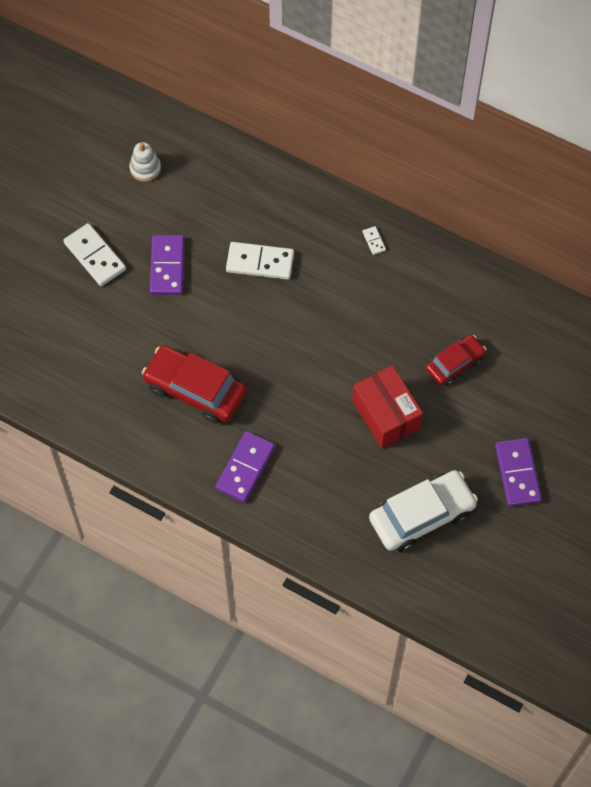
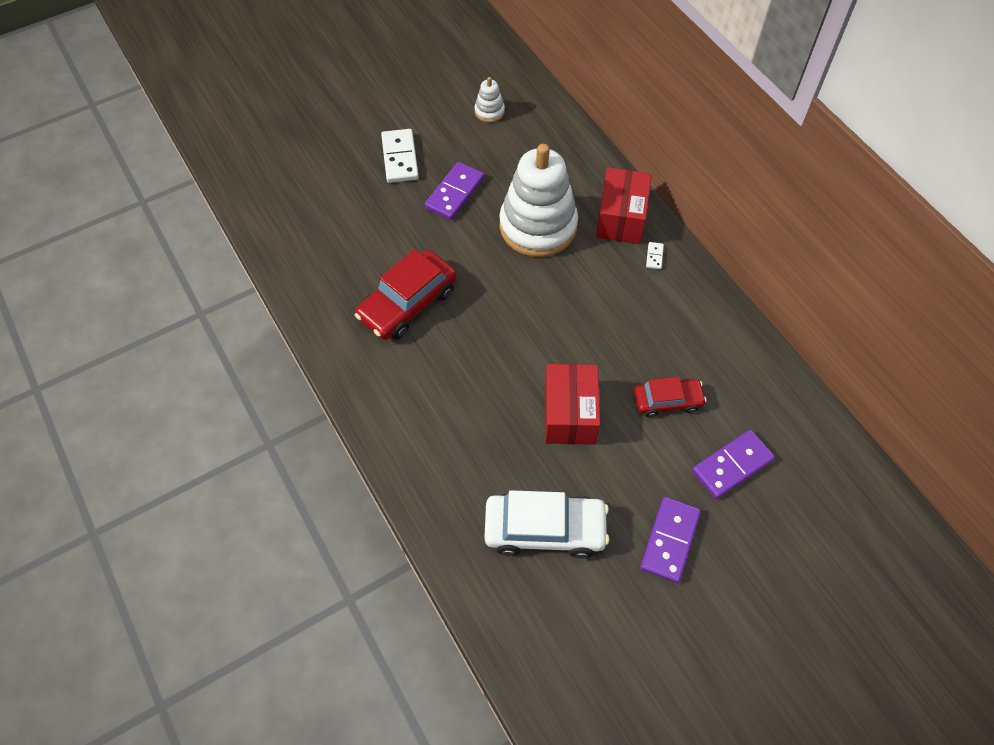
camera: 30 degrees right, 5 degrees down
(195, 390) = (408, 303): red car -> red car turned 105 degrees counterclockwise
(245, 468) = (405, 394): purple domino -> purple domino (732, 466)
(260, 262) = (538, 226): white domino -> white stacking toy
(325, 218) = (621, 218): none -> red box

